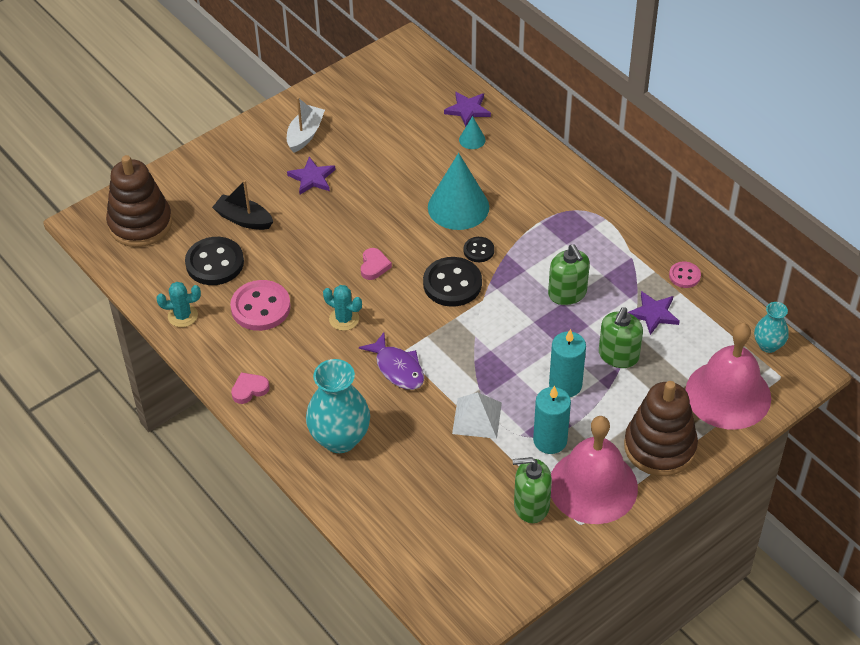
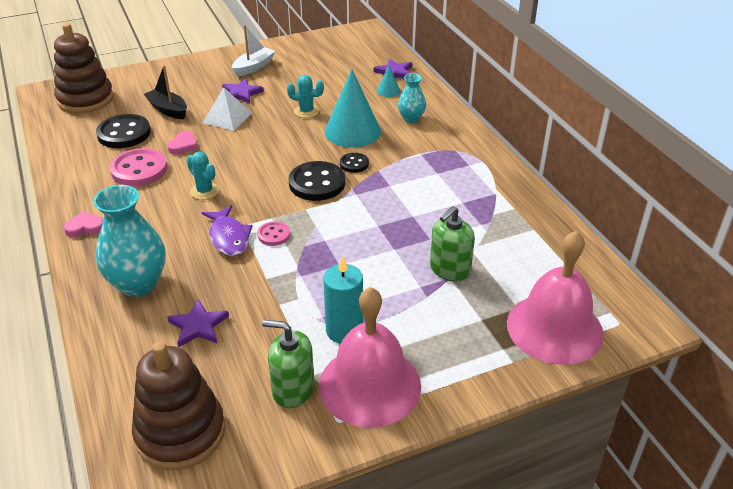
camera: 15 degrees right, 10 degrees down
(182, 316) = (70, 164): turquoise cactus -> turquoise cactus (306, 111)
(374, 266) = (255, 158): pink heart -> pink heart (183, 146)
(477, 418) = (280, 294): white pyramid -> white pyramid (227, 117)
(565, 385) = (384, 284): turquoise candle -> none
(567, 293) = (421, 210): green soap dispenser -> none
(653, 314) = (500, 242): purple star -> purple star (198, 326)
(659, 447) = (460, 362): brown stacking toy -> brown stacking toy (180, 432)
(684, 276) = (543, 217): pink button -> pink button (274, 235)
(768, 345) = (613, 291): turquoise vase -> turquoise vase (411, 119)

